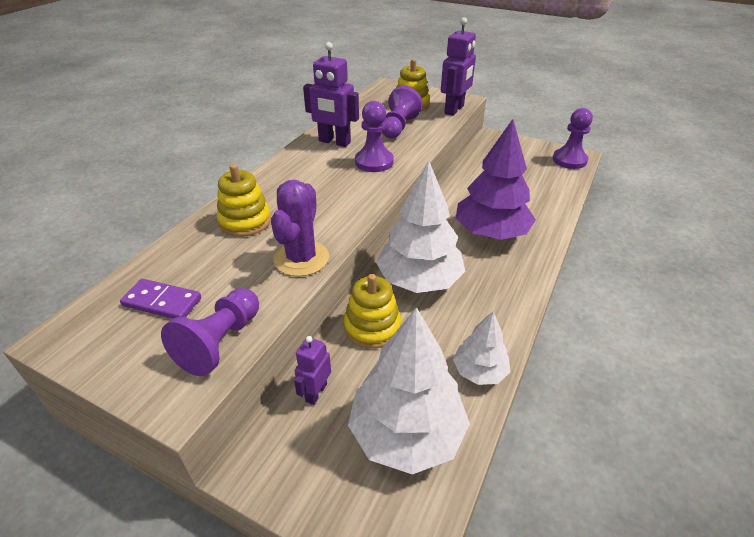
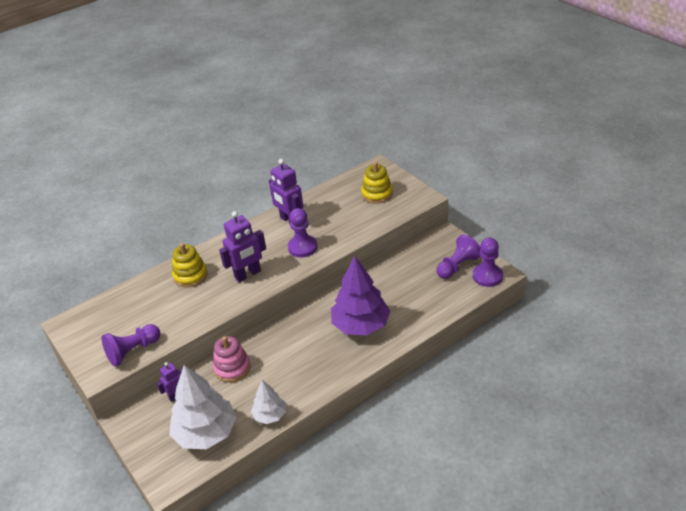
camera: 30 degrees right, 0 degrees up
(162, 302) = (119, 318): purple domino -> none
(301, 258) = (204, 312): purple cactus -> none
(372, 327) = (232, 368): yellow stacking toy -> pink stacking toy
(398, 127) = (347, 217): purple pawn -> purple pawn (457, 266)
(419, 280) = (283, 346): white tree -> none
(454, 110) = (406, 208): purple robot -> purple robot (248, 274)

